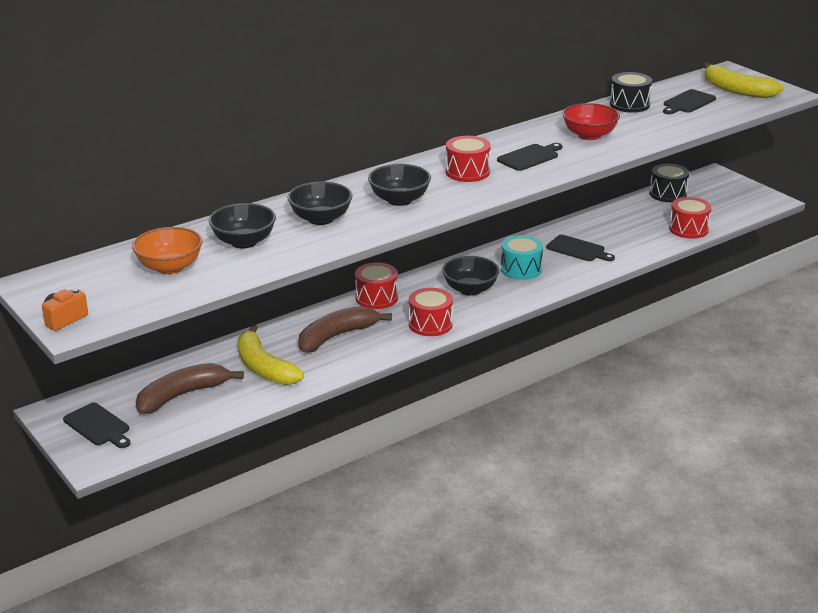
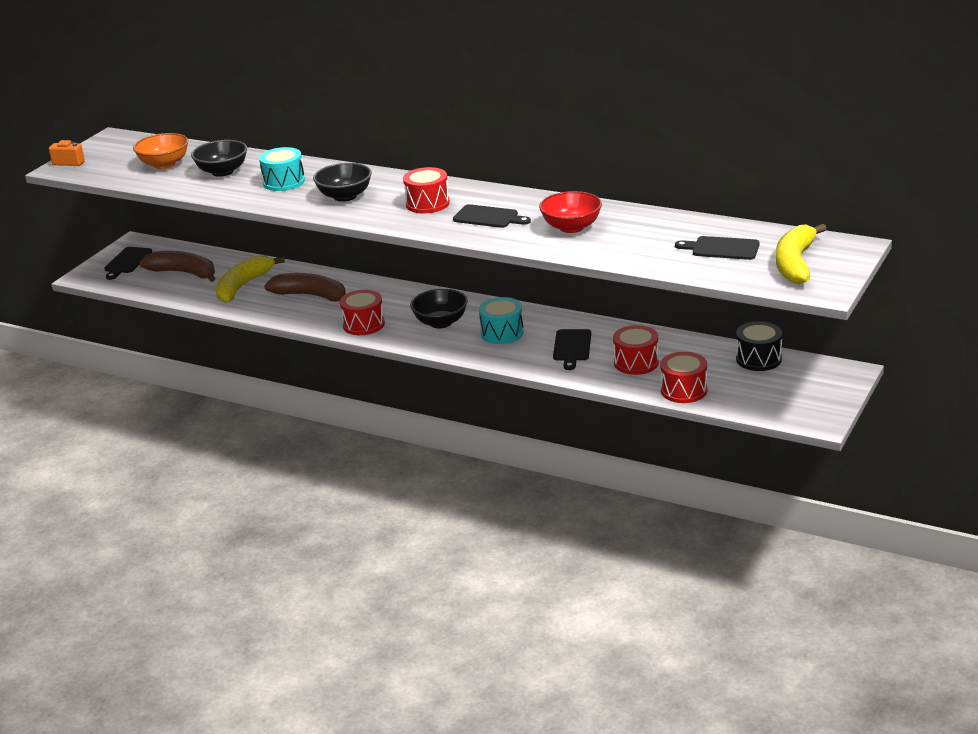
camera: 65 degrees right, 0 degrees up
(321, 219) = (284, 182): black bowl -> turquoise drum
(376, 298) = (388, 290): red drum -> red drum (636, 363)
(629, 105) = (677, 225): black drum -> none

